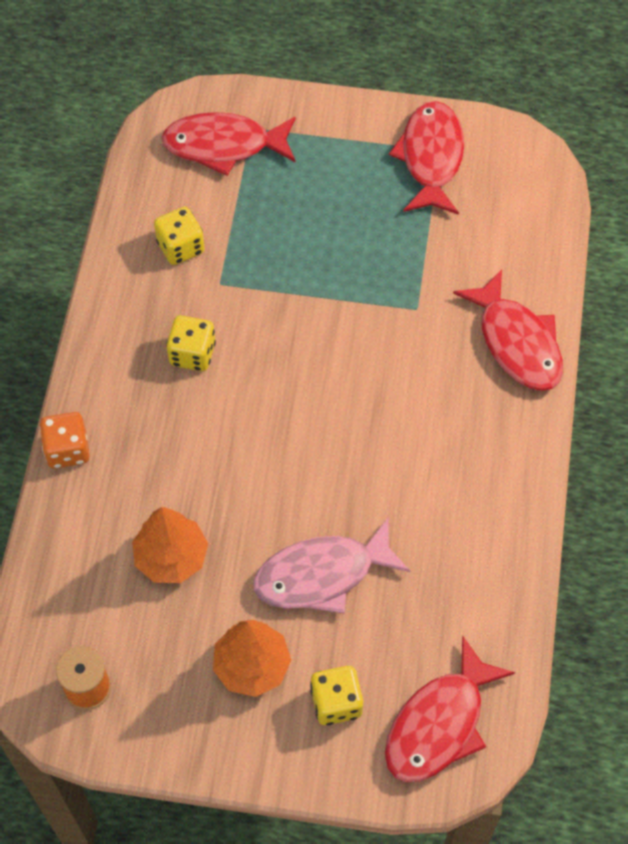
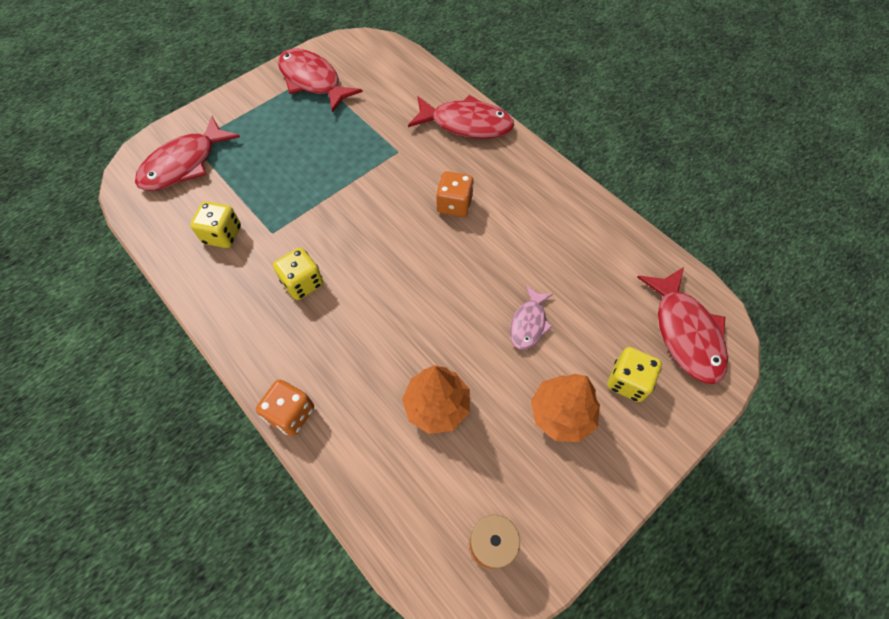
camera: 50 degrees left, 0 degrees up
(322, 575) = (529, 323): pink fish -> pink fish, size x0.57
(399, 410) = (454, 205): none -> orange dice

